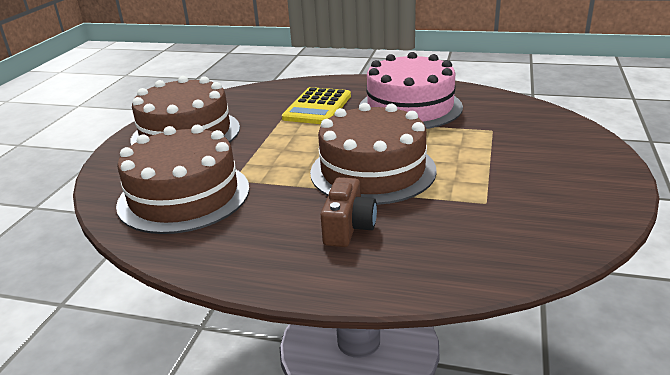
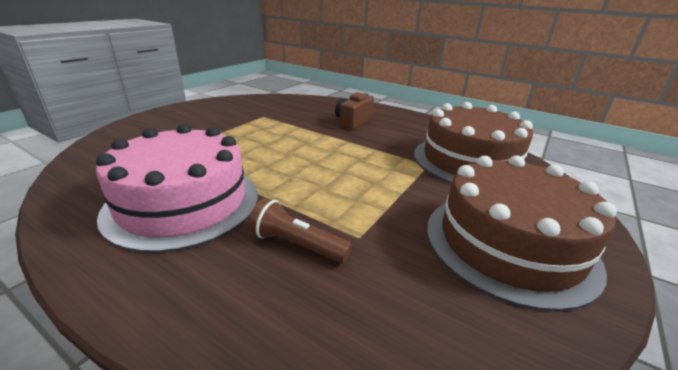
camera: 165 degrees left, 0 degrees up
(317, 107) = (297, 244): yellow calculator -> brown flashlight
(373, 171) = (309, 145): brown cake -> none

